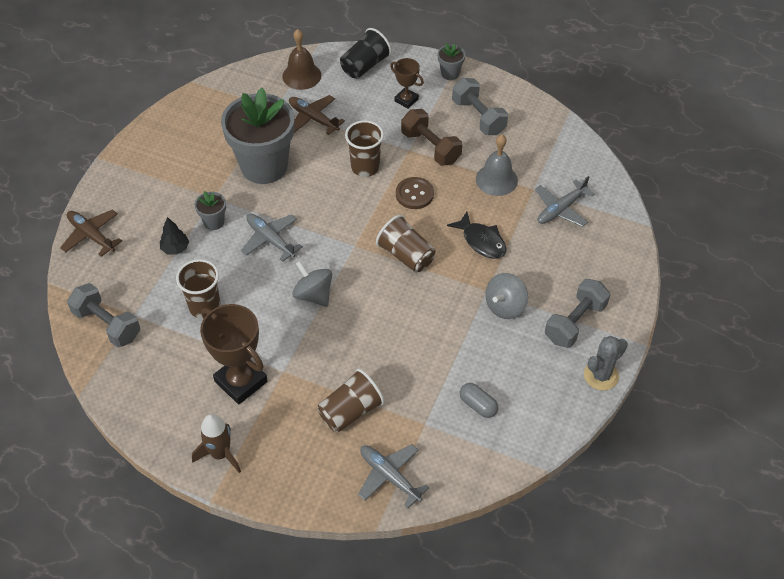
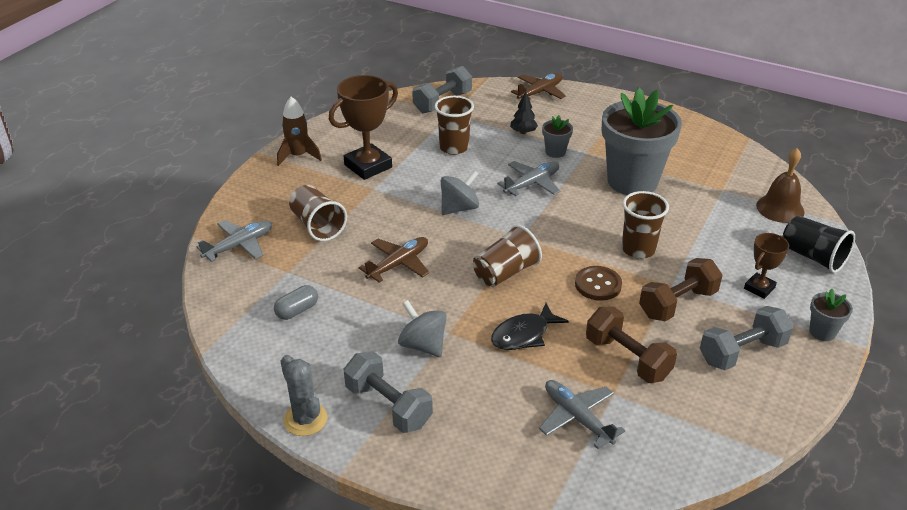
camera: 95 degrees right, 15 degrees down
(313, 118) = (710, 215): brown plane -> brown plane (398, 264)
(496, 179) = (627, 358): grey bell -> brown dumbbell

